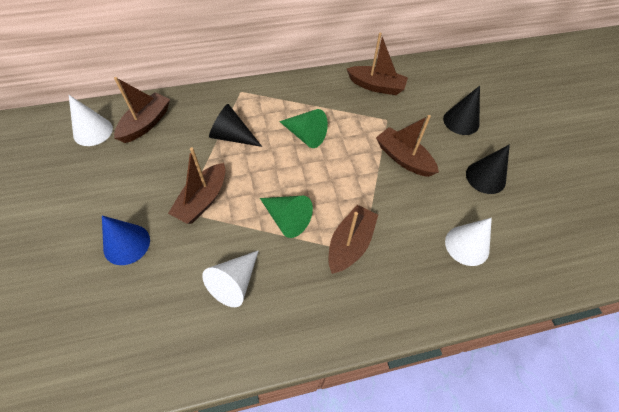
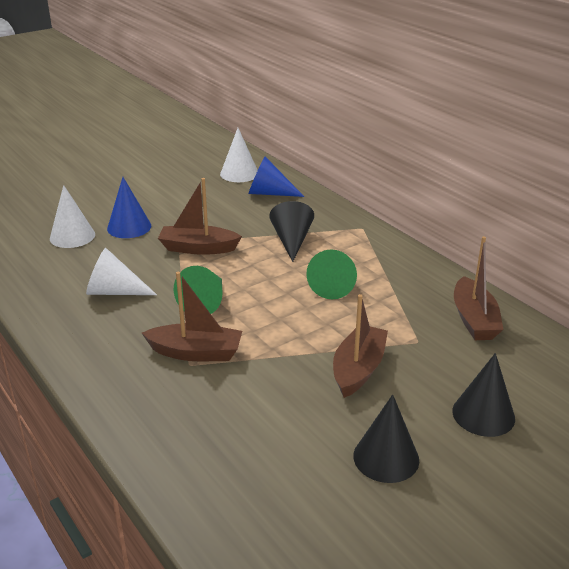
camera: 70 degrees right, 25 degrees down
(146, 123) = (269, 193): brown boat -> blue cone
(467, 245) = (248, 453): white cone -> white cone (72, 236)

